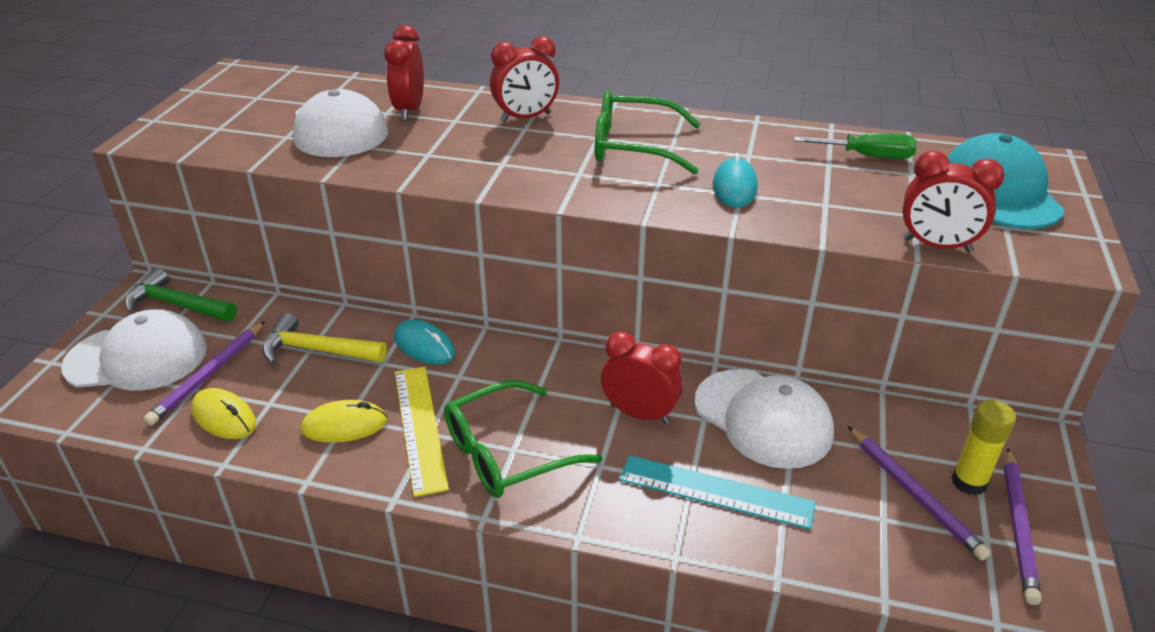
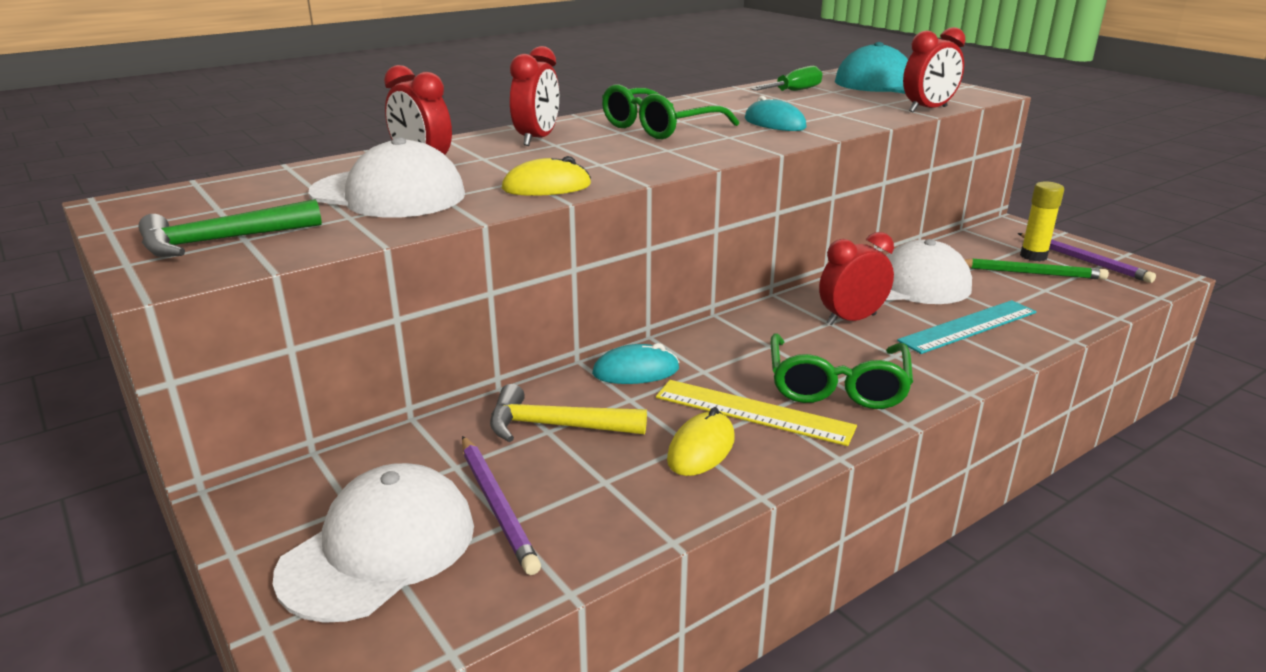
camera: 50 degrees left, 10 degrees down
(177, 305) = (318, 488): green hammer -> green hammer (221, 241)
(224, 417) = (590, 517): yellow mouse -> yellow mouse (546, 187)
(317, 350) = (556, 426): yellow hammer -> yellow hammer turned 45 degrees clockwise
(913, 494) = (1030, 273): purple pencil -> green pencil

